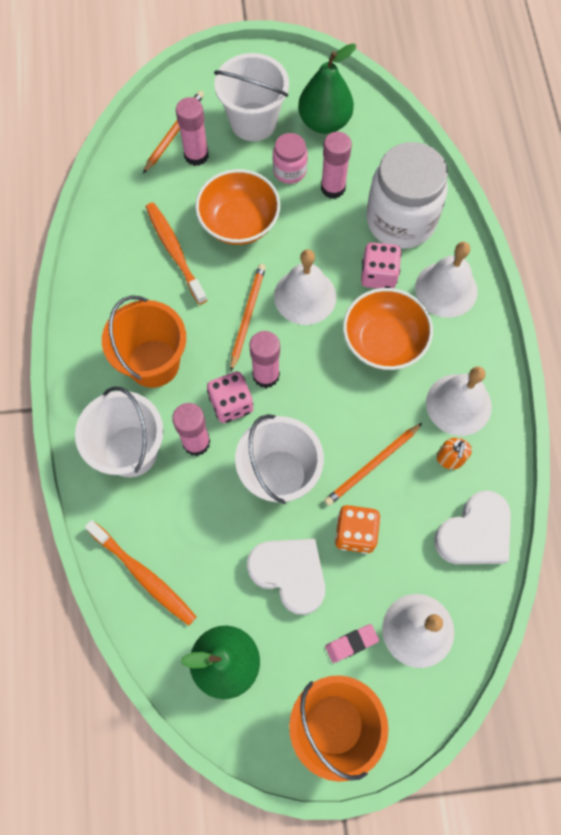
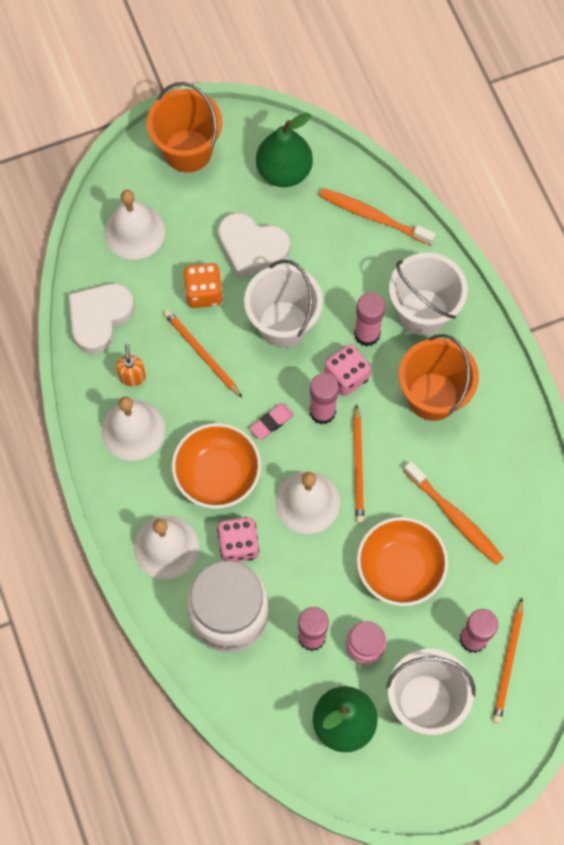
camera: 165 degrees right, 0 degrees up
(351, 643) = (187, 209): pink eraser -> pink eraser (271, 422)
(372, 465) = (202, 354): orange pencil -> orange pencil turned 75 degrees counterclockwise

